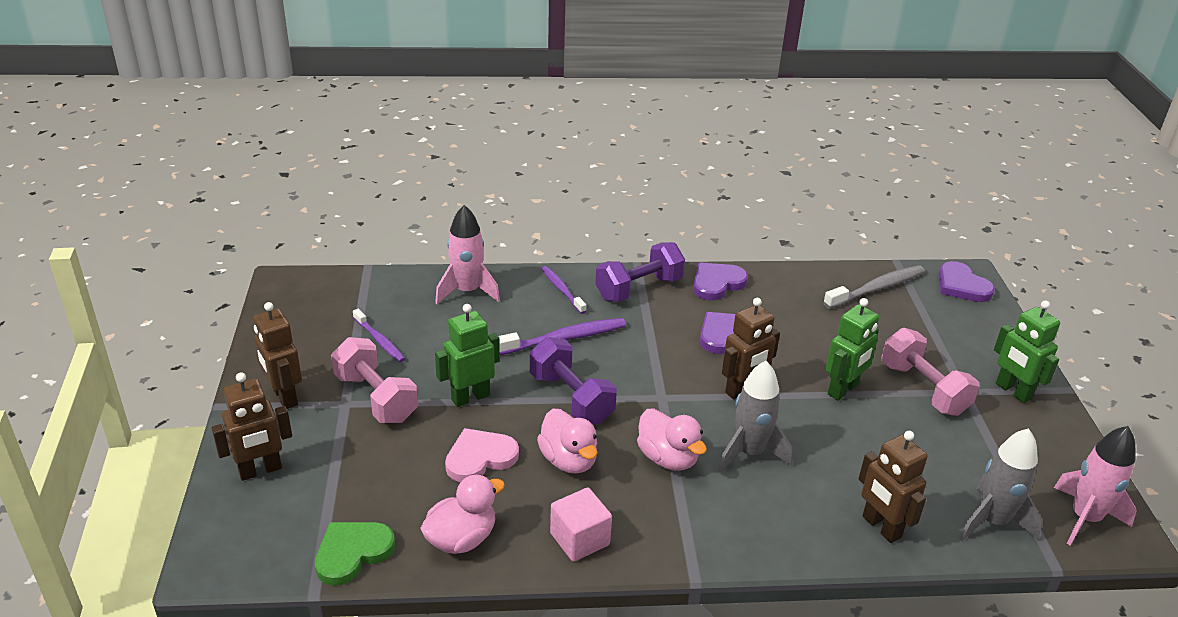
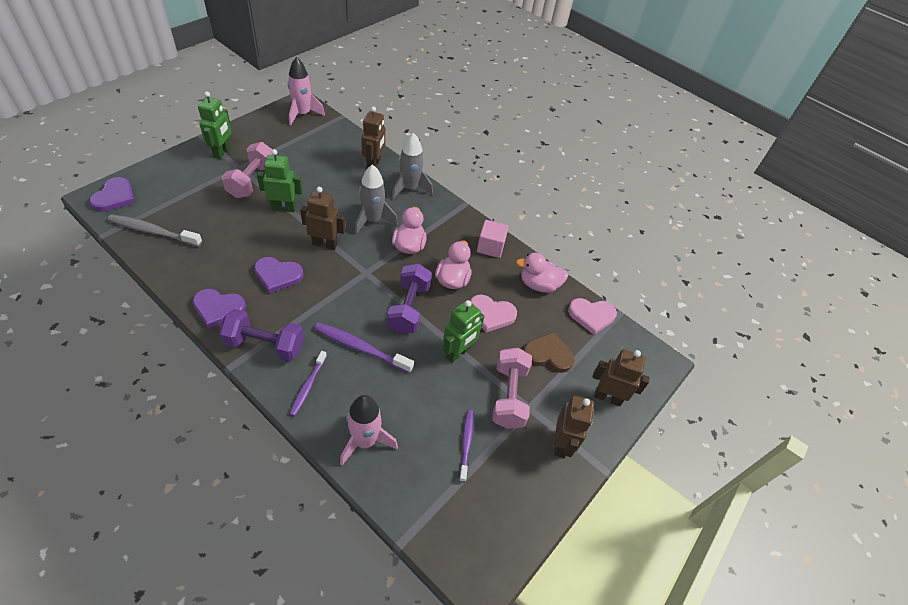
camera: 140 degrees left, 15 degrees up
(352, 553) = (591, 316): green heart -> pink heart
(369, 465) = (548, 354): none -> brown heart
(470, 397) = (458, 352): green robot -> green robot turned 60 degrees counterclockwise
(992, 521) = (333, 136): grey rocket -> grey rocket (409, 188)

